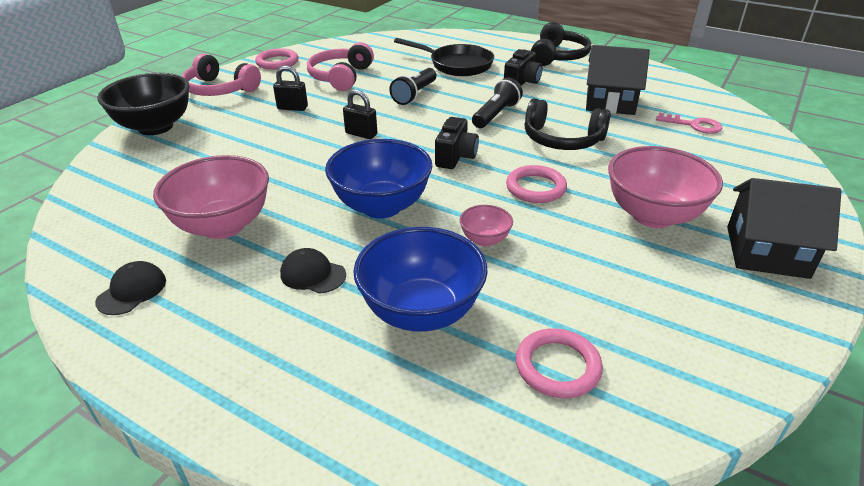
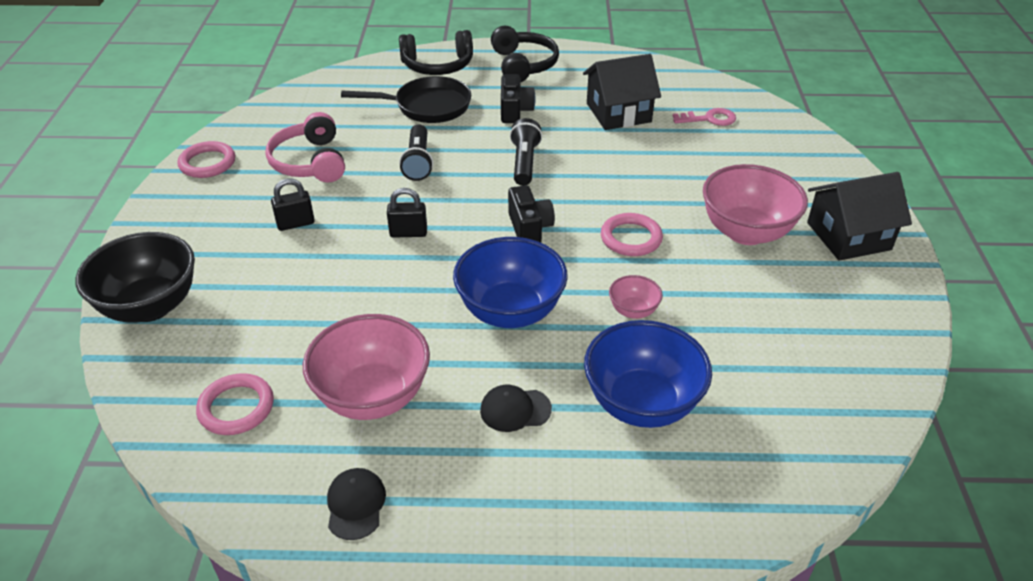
camera: 30 degrees left, 5 degrees up
(220, 89) = (175, 226): pink headphones -> none
(557, 366) = (780, 404): pink ring -> pink ring (236, 407)
(562, 139) = (610, 173): black headphones -> black headphones (437, 65)

